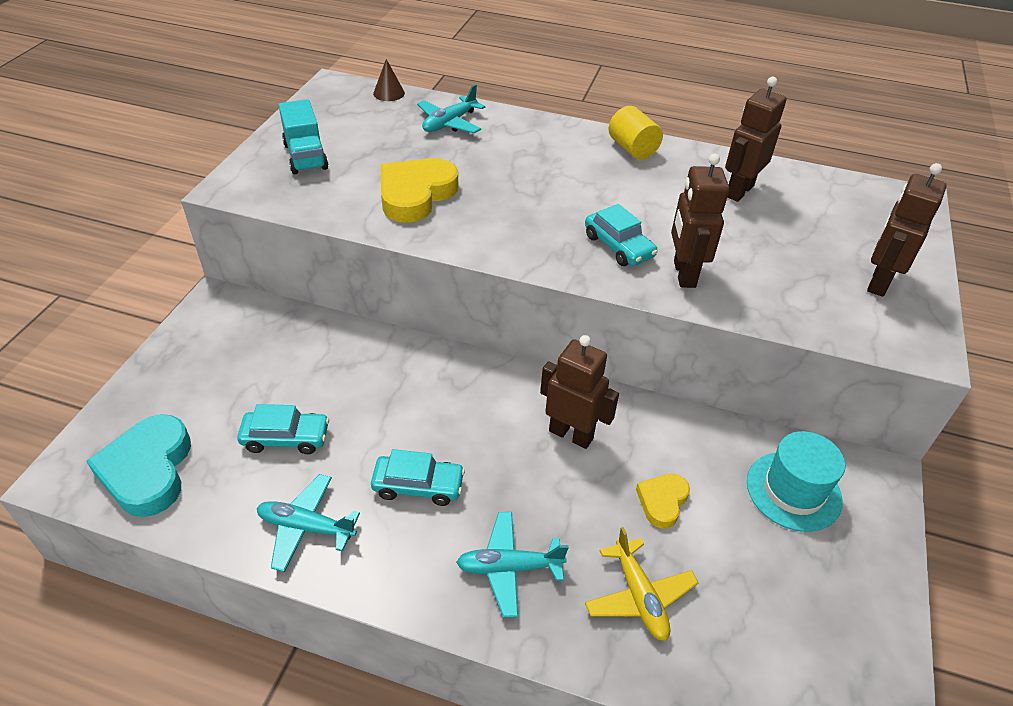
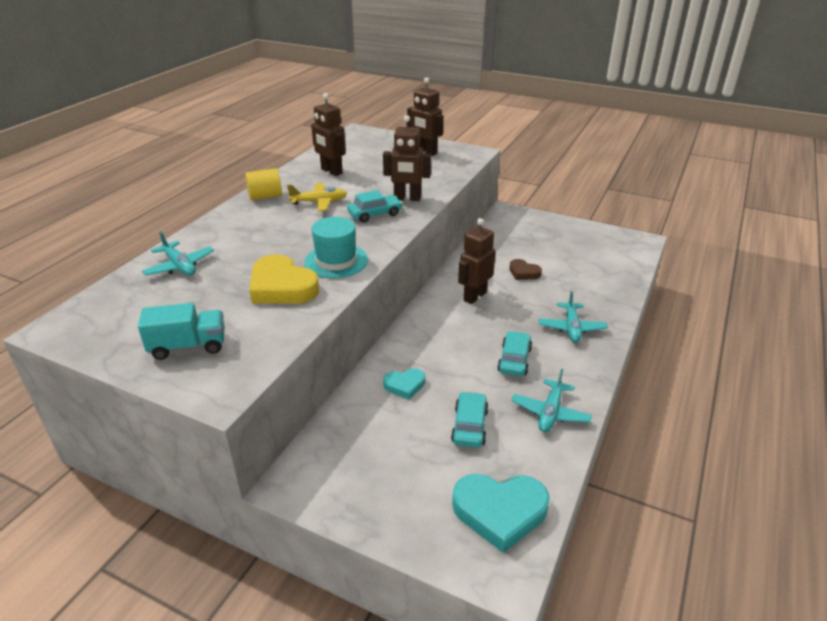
camera: 80 degrees left, 10 degrees down
(360, 371) = (405, 385): none -> turquoise heart
(389, 93) = (99, 296): brown cone -> none
(639, 596) = (583, 288): yellow plane -> yellow plane (319, 202)
(662, 501) = (523, 272): yellow heart -> brown heart
(793, 491) = (516, 235): turquoise hat -> turquoise hat (336, 261)

